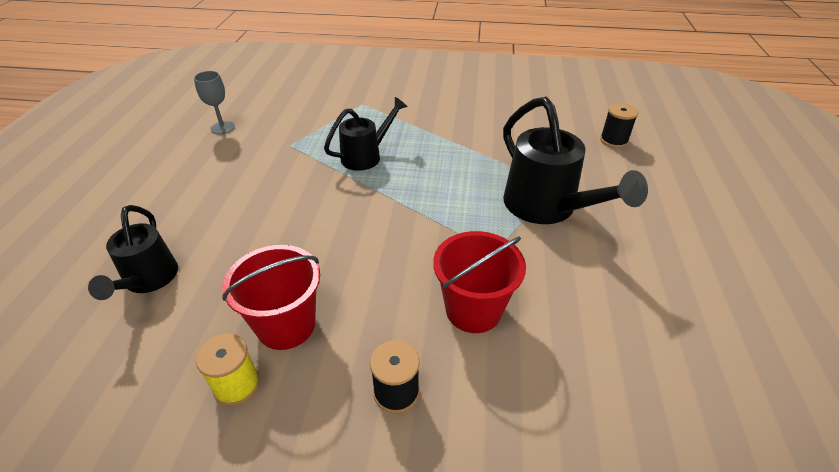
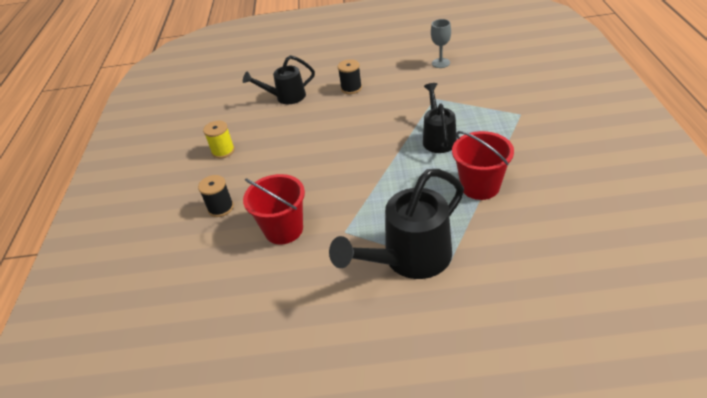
camera: 85 degrees right, 0 degrees up
(286, 325) = (261, 154): red bucket -> red bucket (480, 186)
(366, 156) = (438, 138): black watering can -> black watering can turned 135 degrees counterclockwise
(613, 140) = (563, 311): black spool -> black spool (351, 88)

